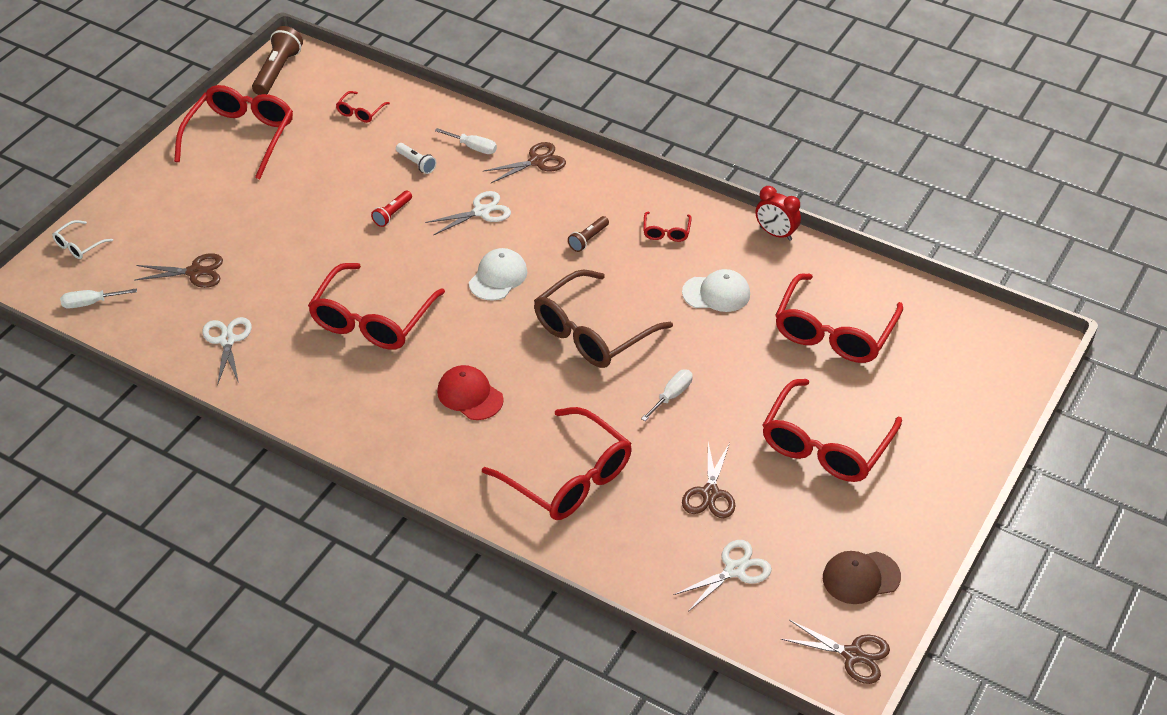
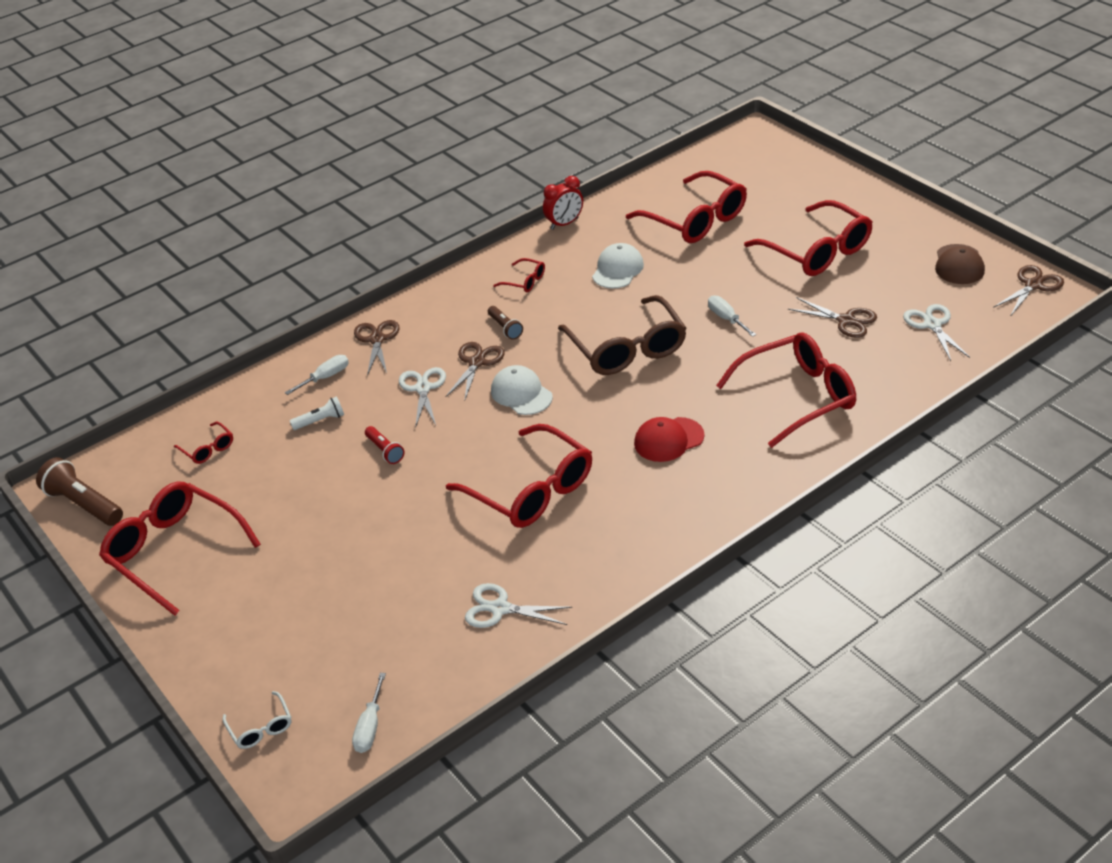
camera: 65 degrees left, 5 degrees down
(195, 272) = (375, 622): brown scissors -> brown scissors (476, 362)

